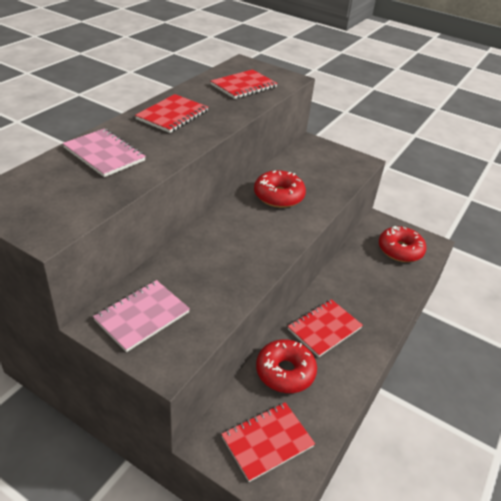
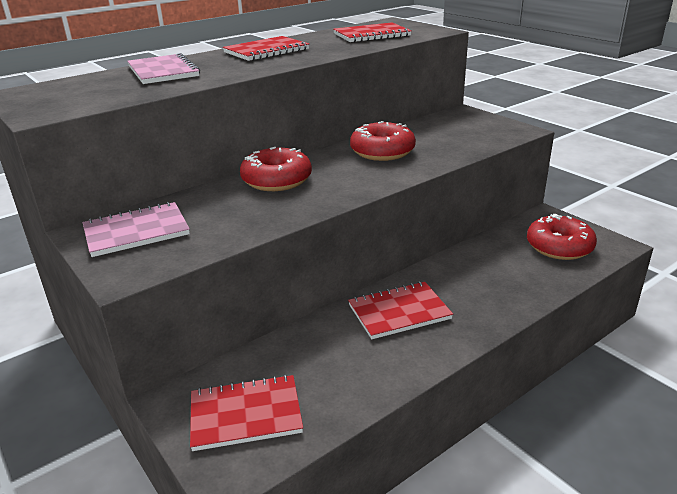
camera: 25 degrees right, 10 degrees down
(285, 372) = (317, 347): red donut -> red donut (276, 180)

